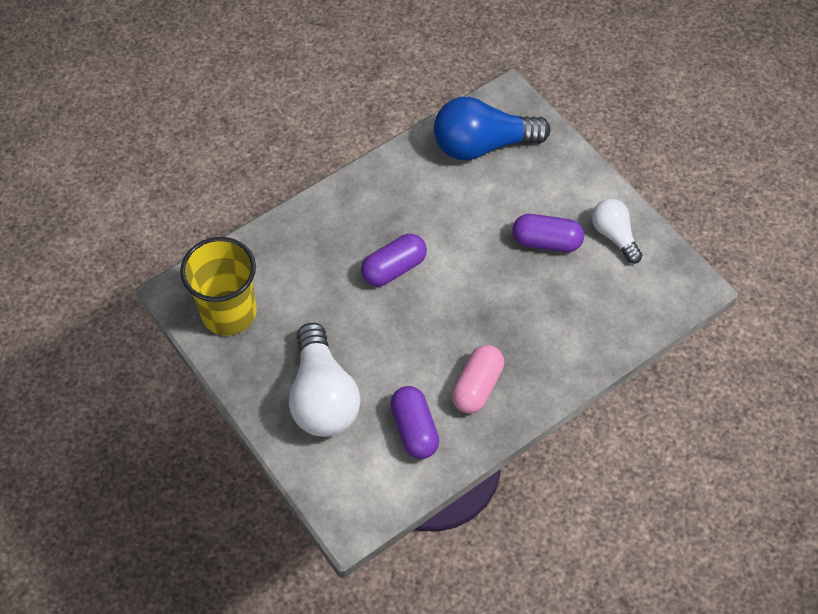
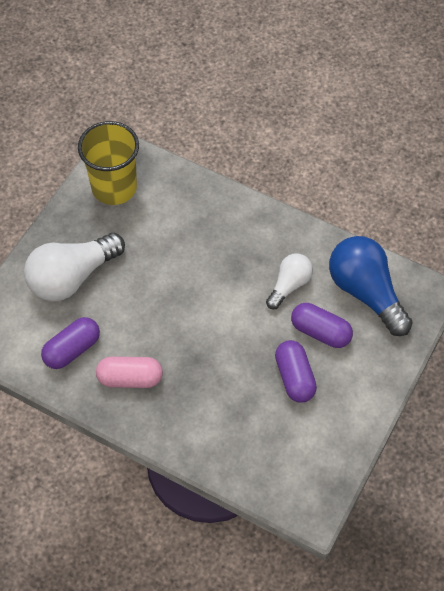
camera: 65 degrees right, 0 degrees up
(394, 268) = (209, 277): purple capsule -> purple capsule (320, 332)
(614, 236) = (330, 428): white light bulb -> white light bulb (289, 285)

